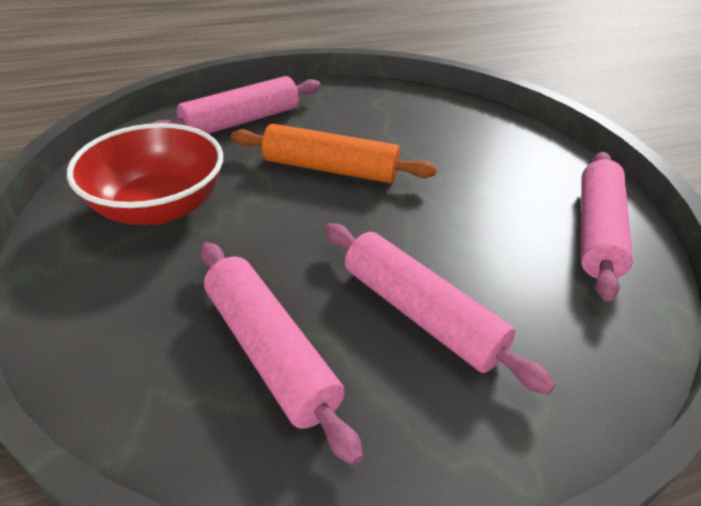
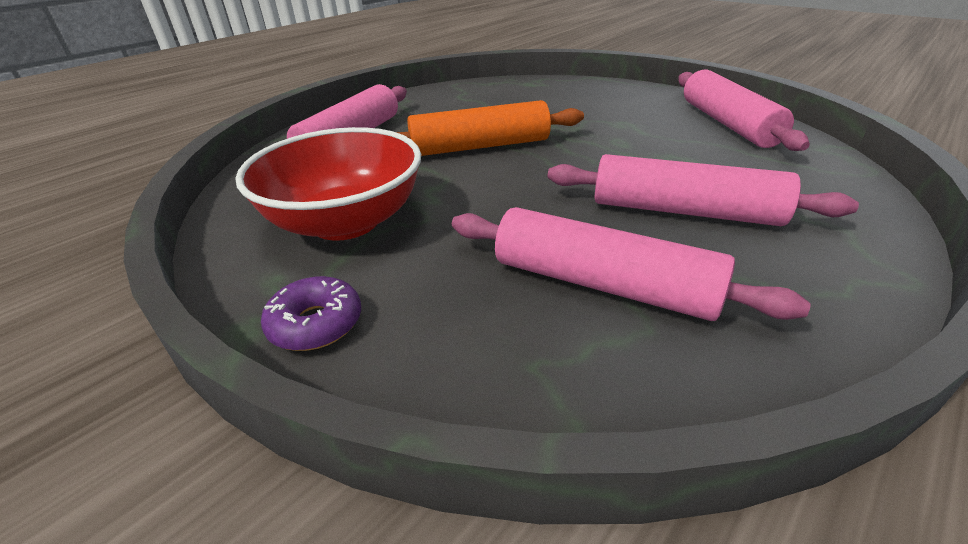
camera: 25 degrees left, 5 degrees down
(62, 288) = (316, 324): none -> purple donut

